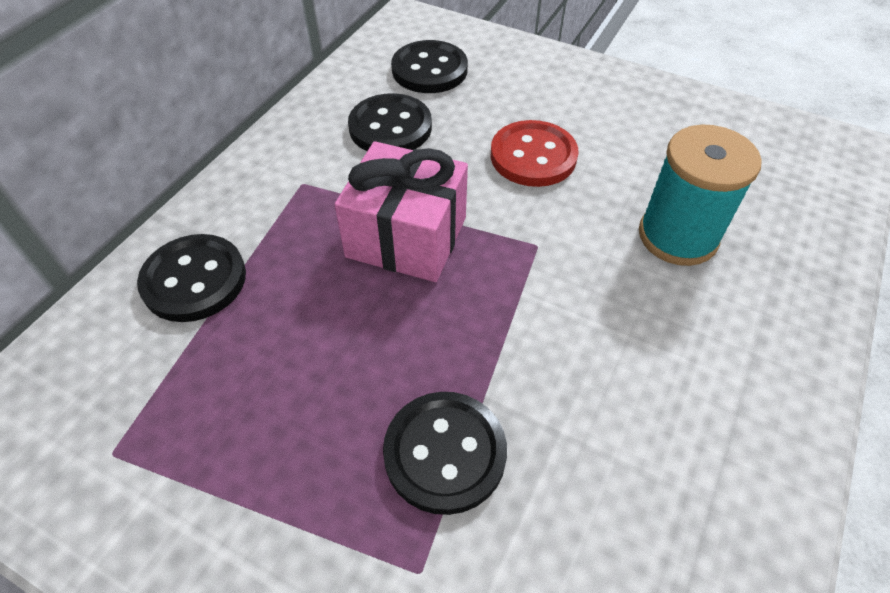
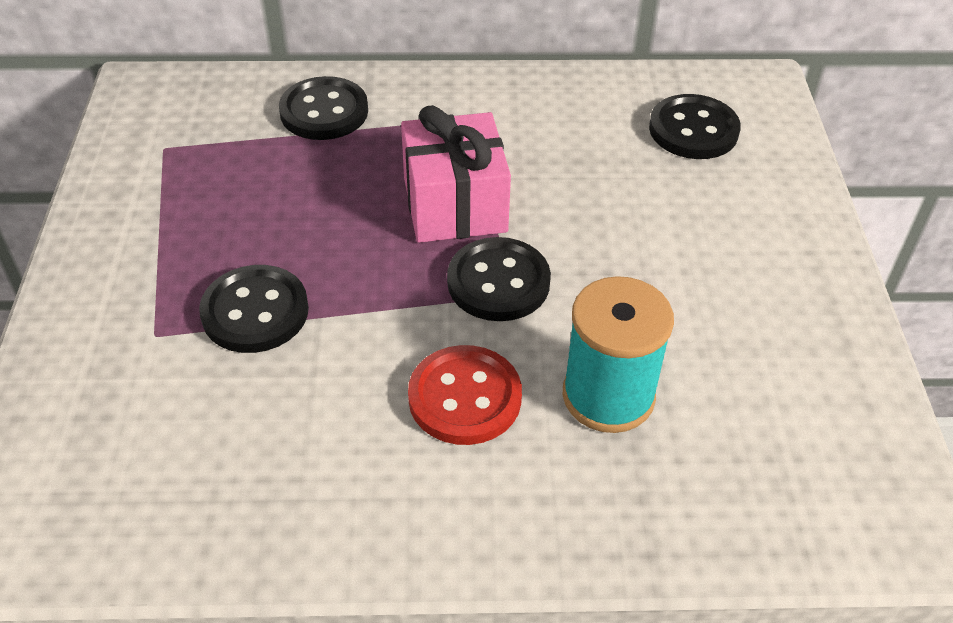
camera: 60 degrees right, 5 degrees down
(390, 127) = (583, 139): black button -> black button (498, 282)
(533, 156) = (632, 249): red button -> red button (465, 397)

